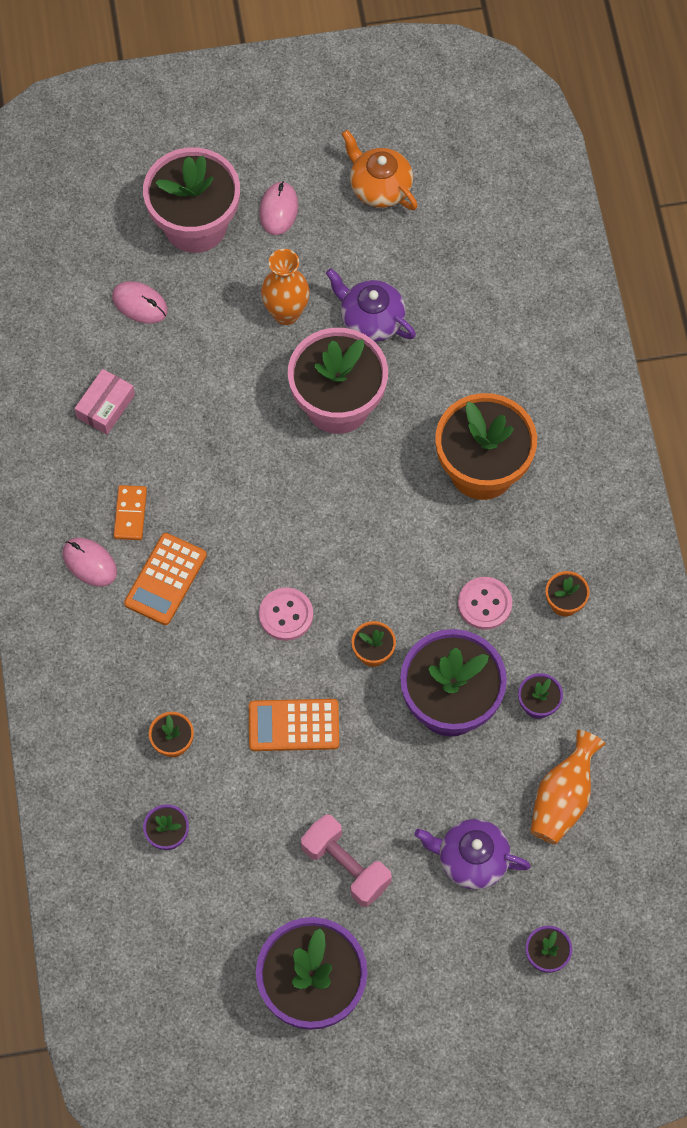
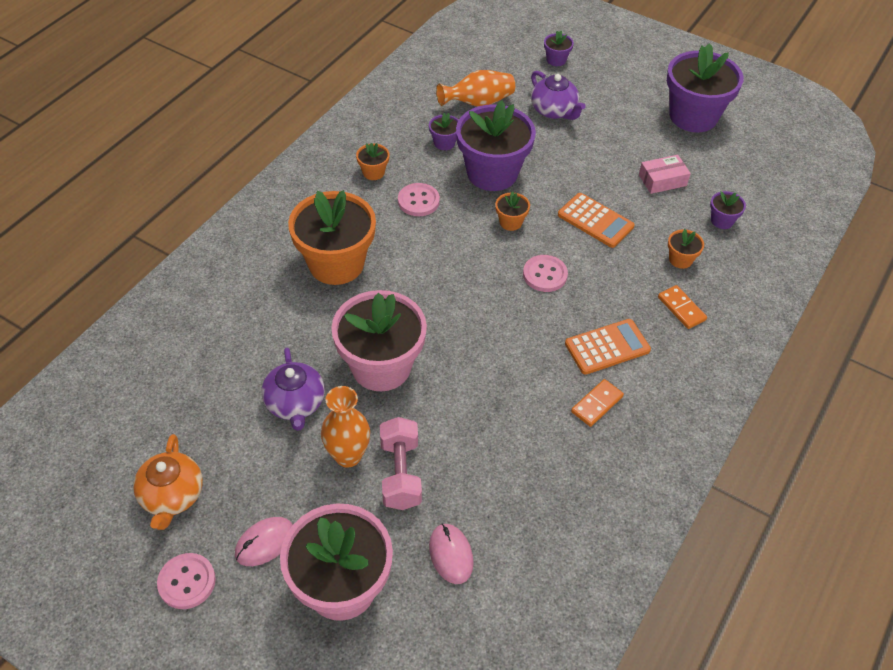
camera: 140 degrees left, 15 degrees down
(89, 563) = (654, 394): pink mouse -> none
(105, 406) = (550, 493): pink box -> pink box (662, 180)
(130, 679) = (681, 308): none -> orange domino
(302, 148) = (187, 582): none -> pink button
(346, 866) = (626, 147): pink dumbbell -> pink dumbbell (400, 473)

